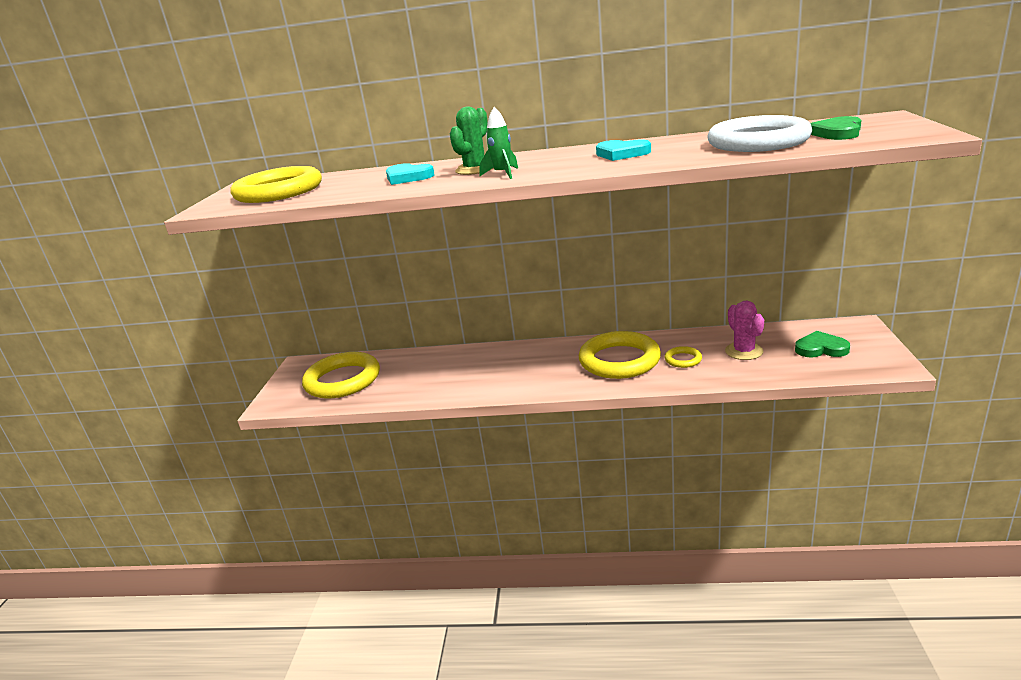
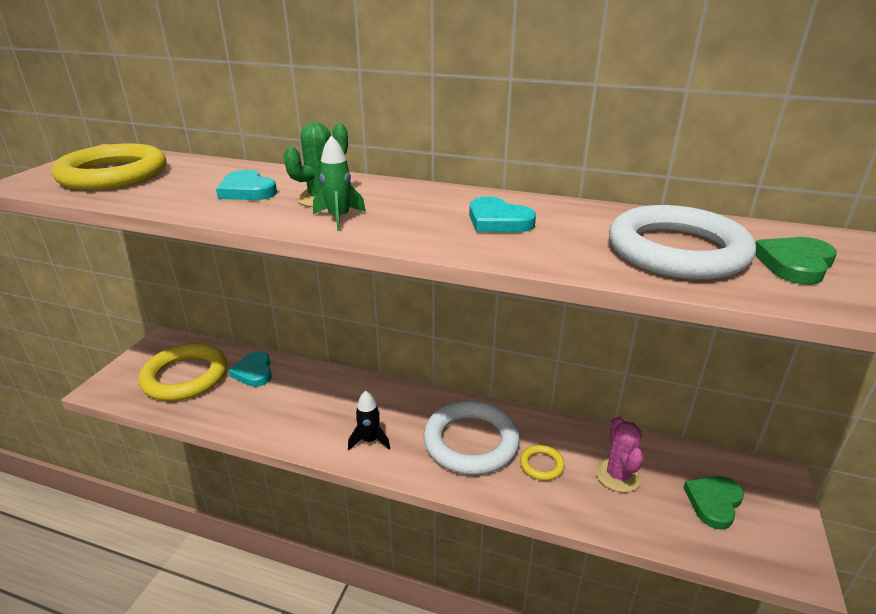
camera: 10 degrees right, 5 degrees up
(403, 363) = (254, 372): none -> turquoise heart
(536, 379) = (369, 440): none -> black rocket
(619, 360) = (471, 442): yellow ring -> white ring
(820, 348) = (713, 502): green heart -> green heart turned 75 degrees counterclockwise

